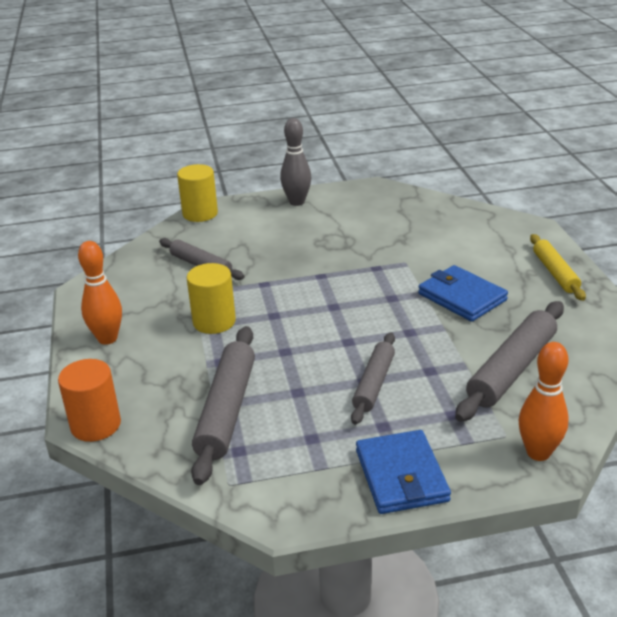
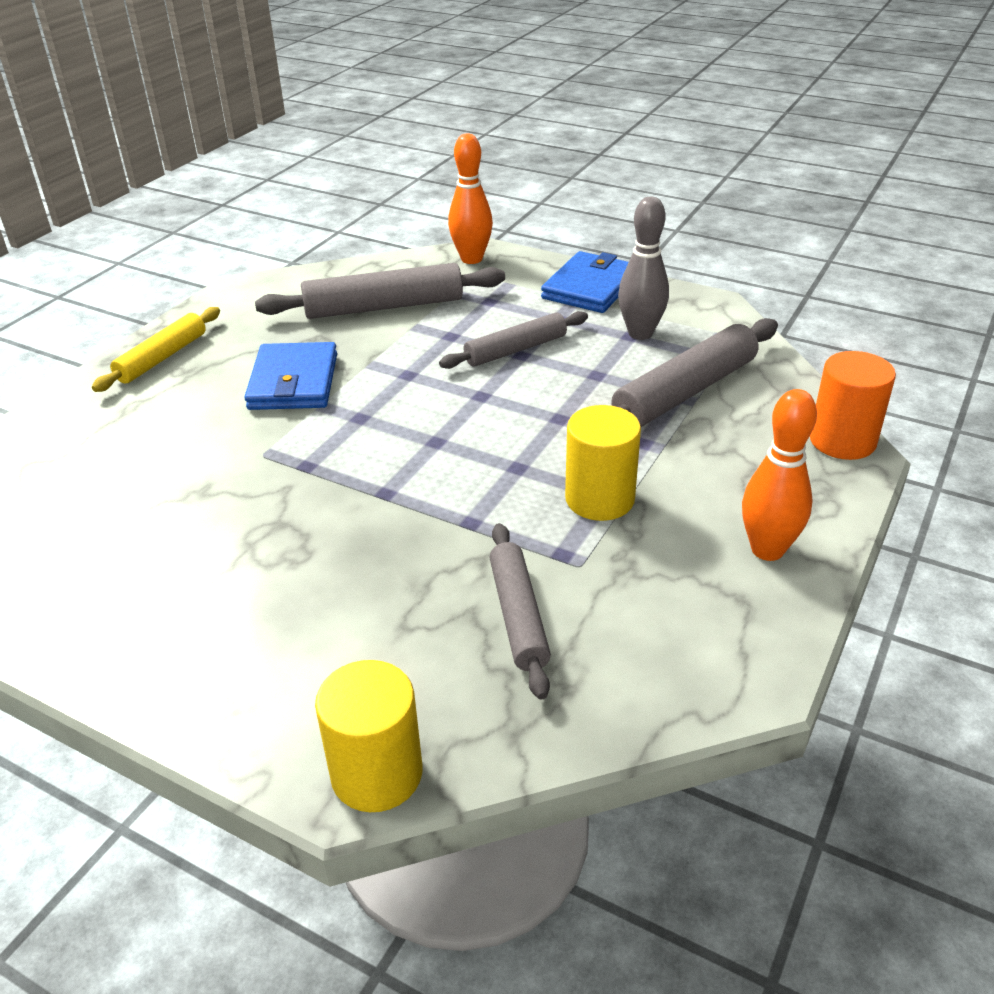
camera: 140 degrees left, 5 degrees up
(297, 202) = (185, 679): grey bowling pin -> grey bowling pin (640, 333)

